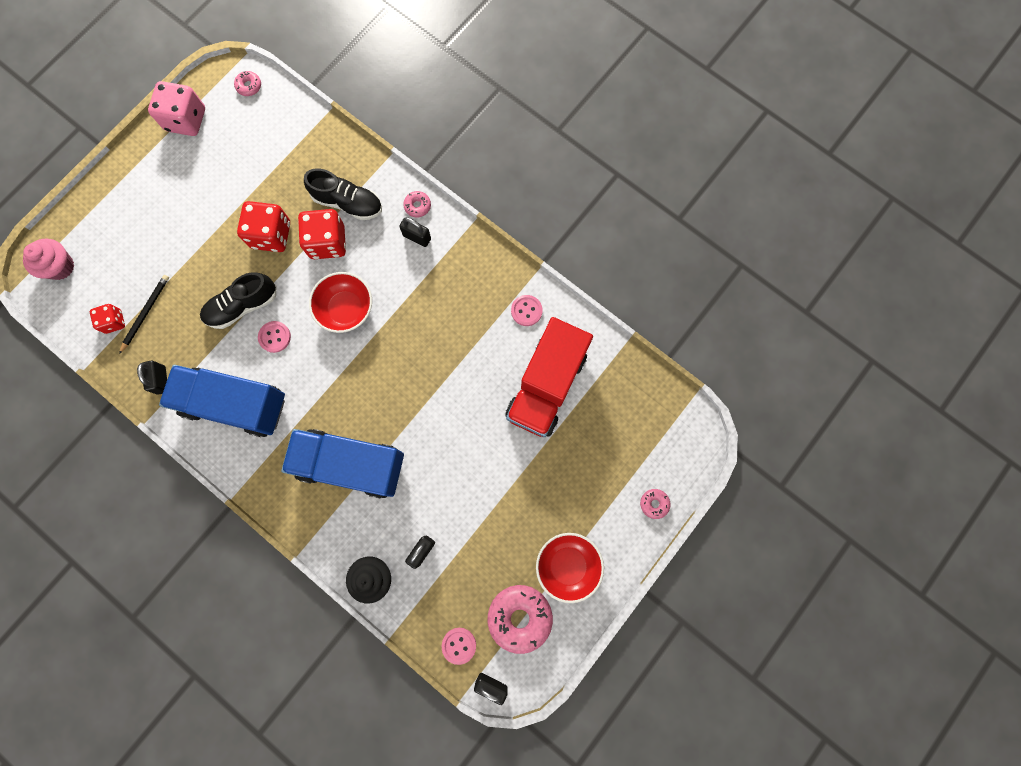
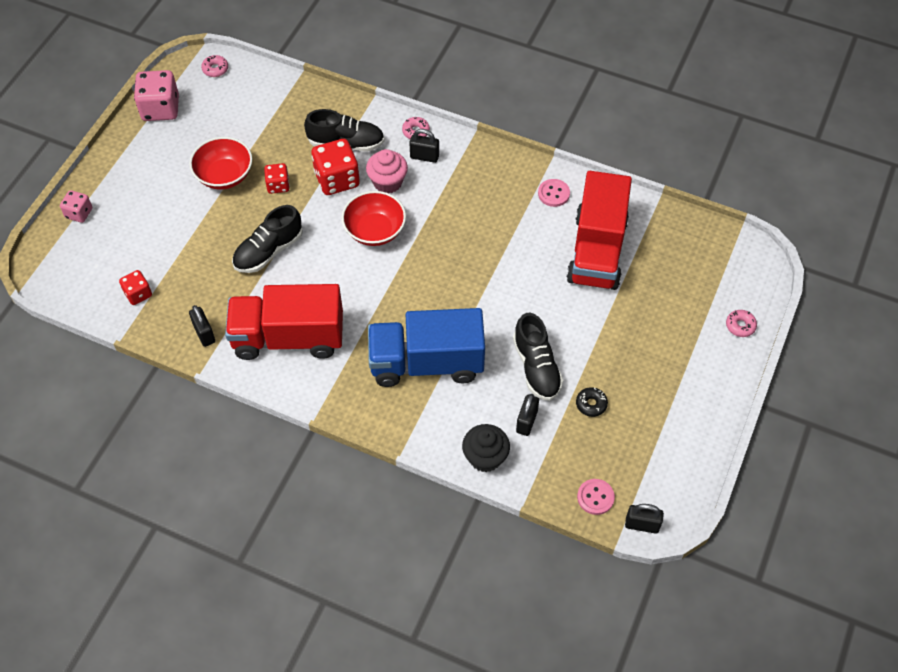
camera: 15 degrees left, 20 degrees down
(60, 266) = (66, 258): pink cupcake -> pink cupcake (387, 182)
(83, 220) = (79, 213): none -> pink dice
(145, 313) = (169, 279): black pencil -> none
(235, 404) = (288, 337): blue truck -> red truck
(271, 235) = (278, 185): red dice -> red dice, size x0.57
(275, 337) = (310, 270): pink button -> none
(449, 496) = (536, 367): none -> black shoe
(486, 549) = (591, 404): none -> black donut
(519, 617) = (647, 456): pink donut -> none
(567, 565) = (677, 399): red bowl -> red bowl (224, 175)

